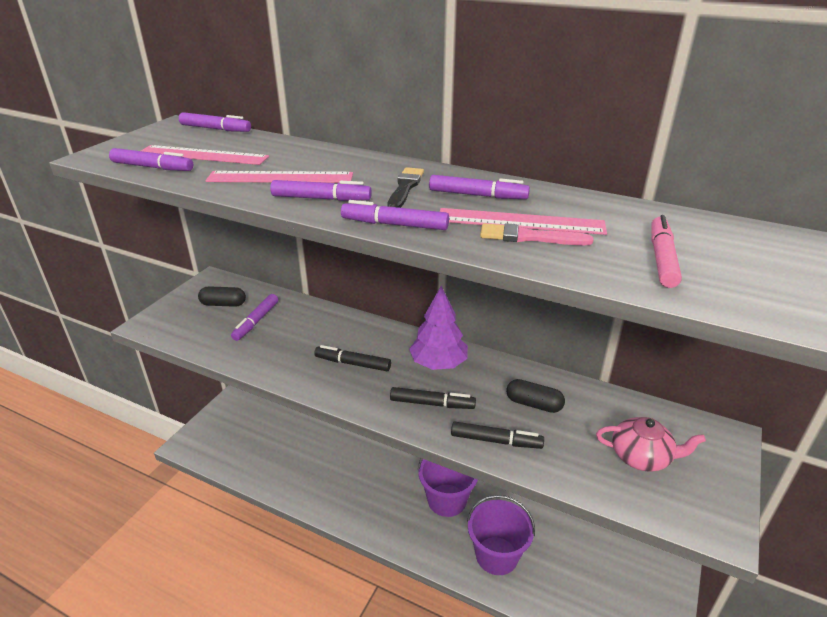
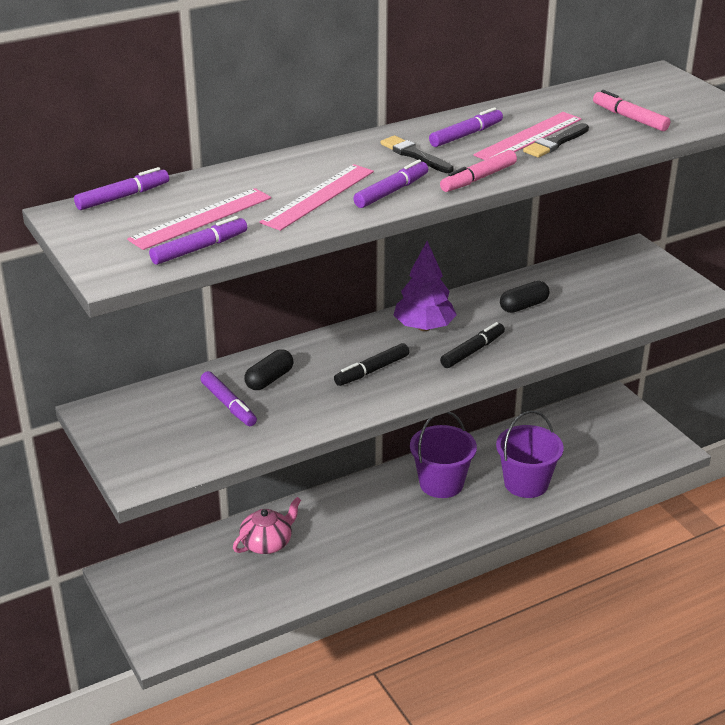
camera: 55 degrees left, 0 degrees up
(223, 304) = (164, 417): black capsule -> black capsule (269, 379)
(394, 224) = (478, 178): purple marker -> pink marker
(496, 441) = (545, 340): black marker -> none
(529, 237) = (555, 143): pink brush -> black brush
(641, 456) = (620, 290): pink teapot -> pink teapot (267, 543)

